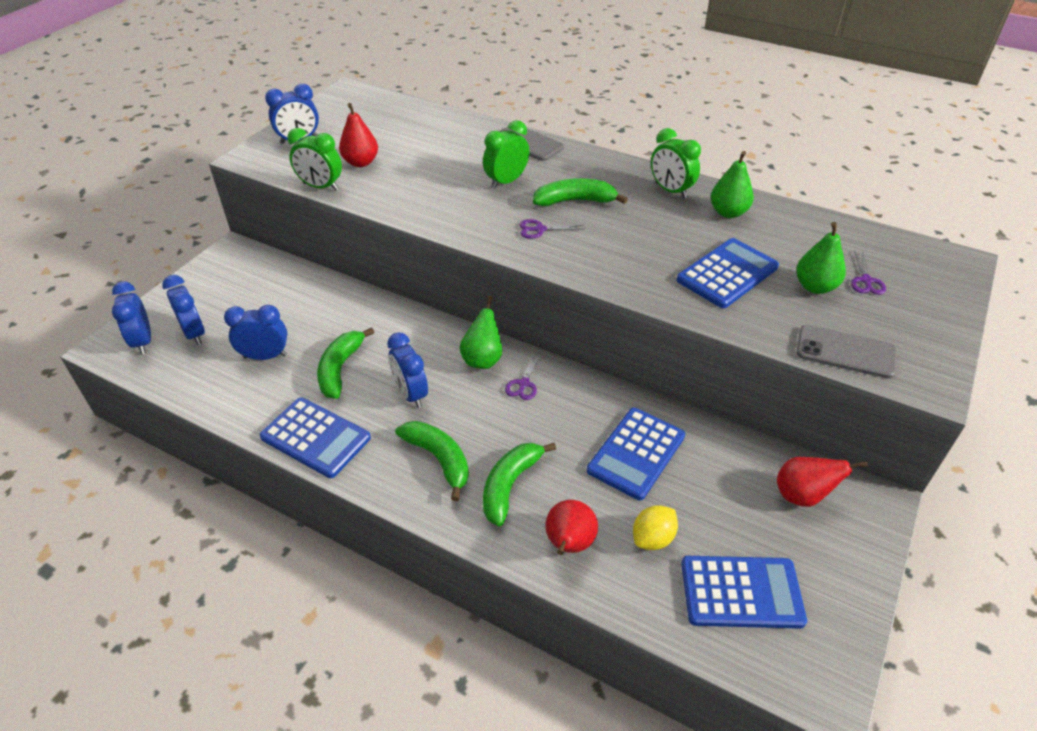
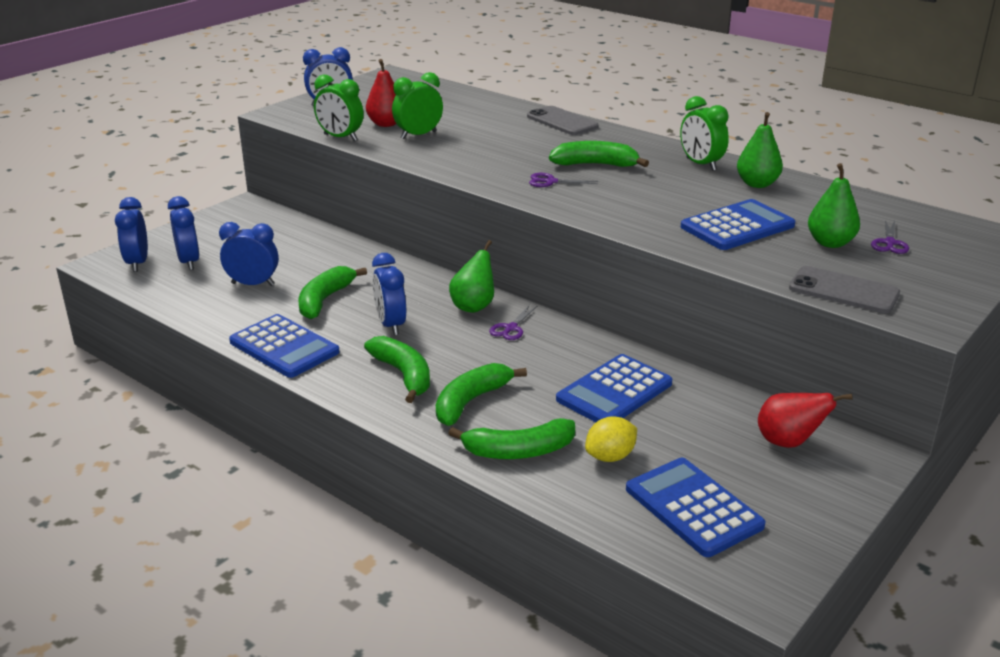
camera: 10 degrees right, 15 degrees down
(506, 181) = (529, 146): green clock -> green clock (418, 135)
(569, 544) = (518, 451): red pear -> green banana
(741, 592) = (693, 507): blue calculator -> blue calculator turned 135 degrees counterclockwise

